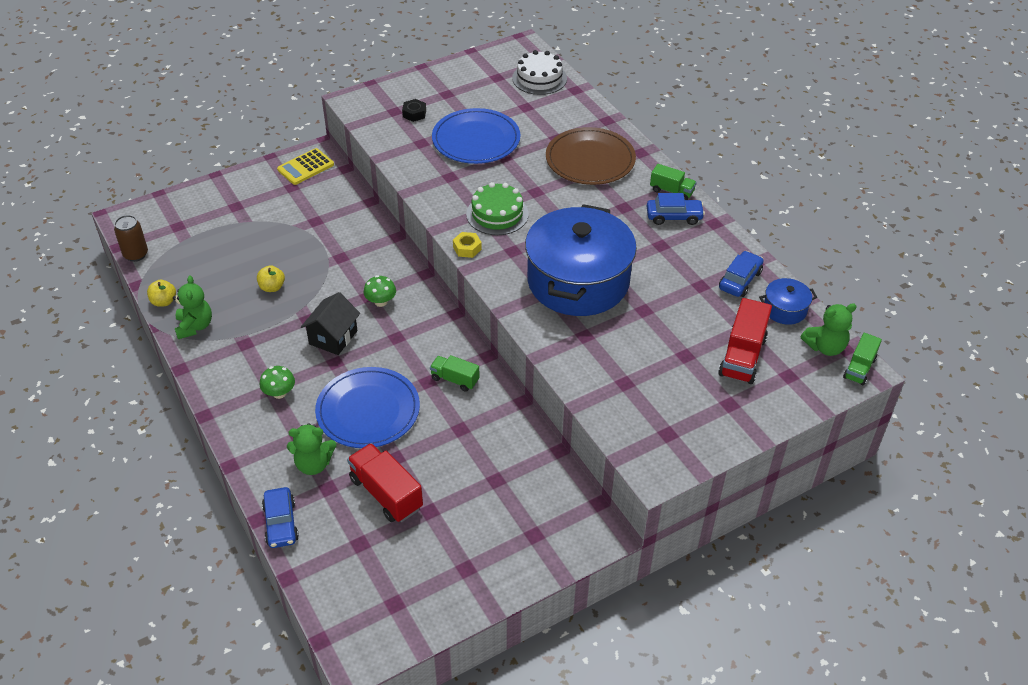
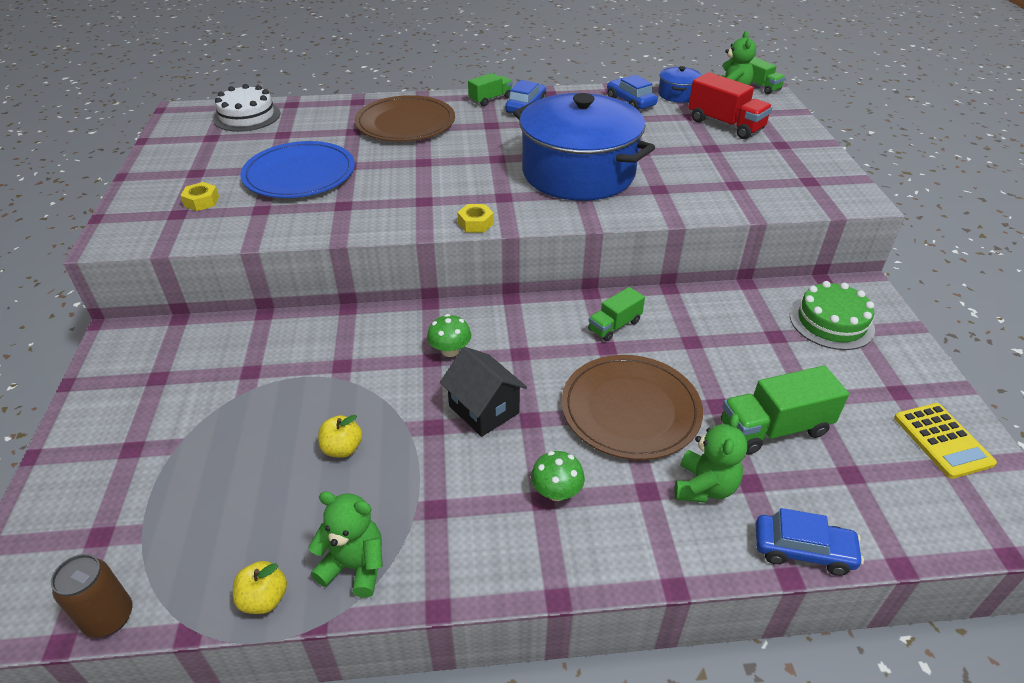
camera: 65 degrees left, 5 degrees down
(305, 167) = (134, 354): yellow calculator -> yellow calculator (942, 440)
(368, 410) = (630, 409): blue plate -> brown plate
(386, 493) = (774, 429): red truck -> green truck
(414, 114) = (201, 201): black nut -> yellow nut
(497, 214) = (436, 191): green cake -> green cake (831, 322)

